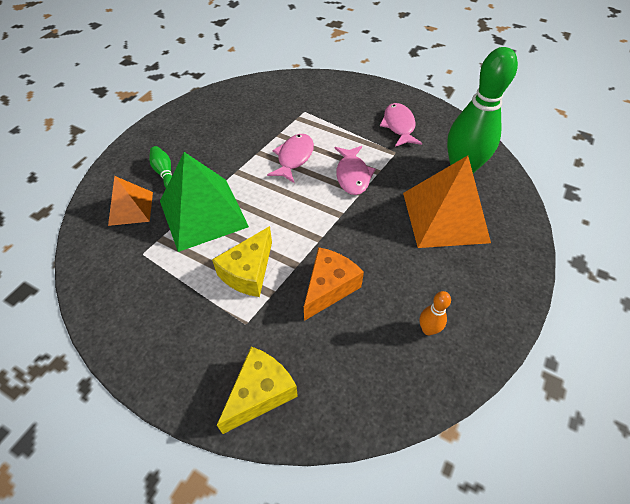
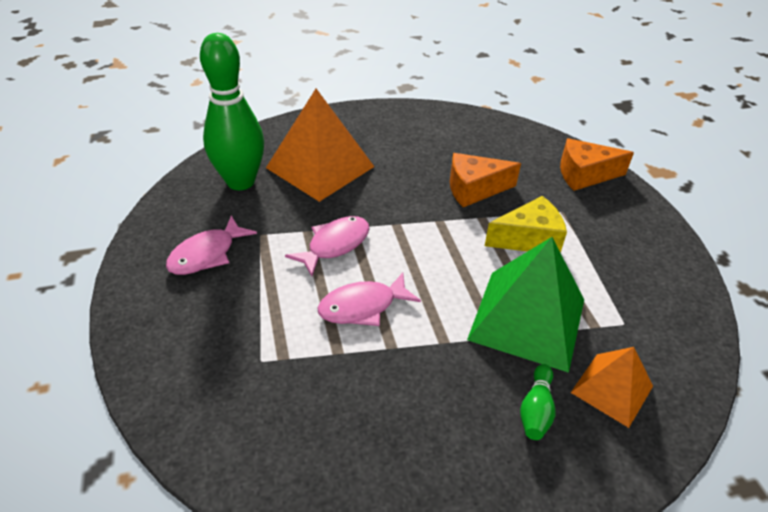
camera: 135 degrees left, 10 degrees down
(260, 393) = (584, 175): yellow cheese -> orange cheese
(428, 329) = (438, 134): orange bowling pin -> none

